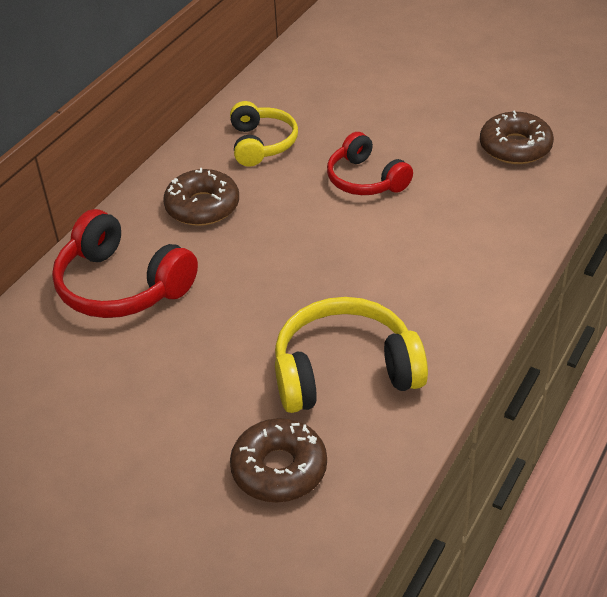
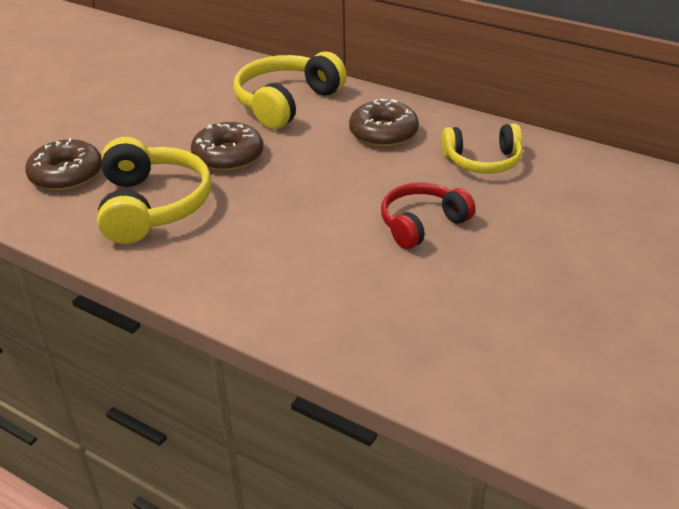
camera: 90 degrees right, 5 degrees down
(122, 285) = (286, 103): red headphones -> yellow headphones
(515, 147) = (489, 345): brown donut -> brown donut (228, 156)

